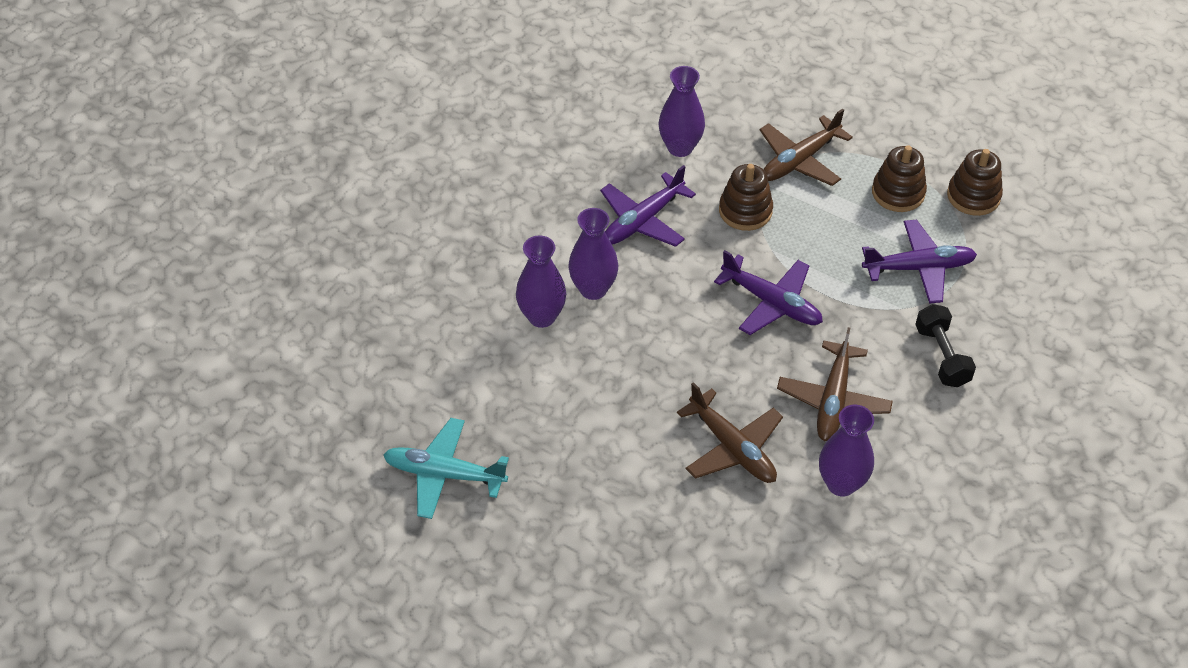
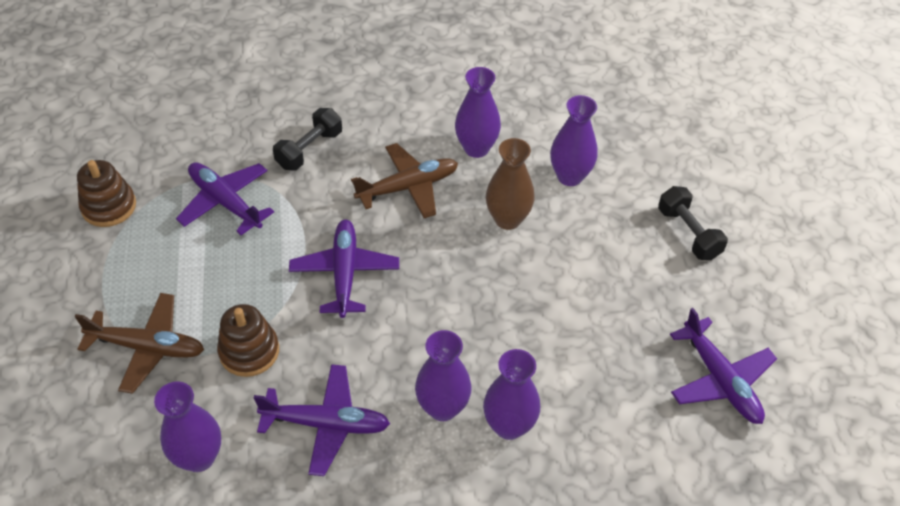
camera: 130 degrees left, 0 degrees up
(444, 474) = (720, 380): turquoise plane -> purple plane
(593, 576) = (688, 233): none -> black dumbbell
(732, 448) = (507, 219): brown plane -> brown vase
(742, 533) = (570, 176): none -> purple vase
(898, 193) = (141, 256): brown stacking toy -> none

